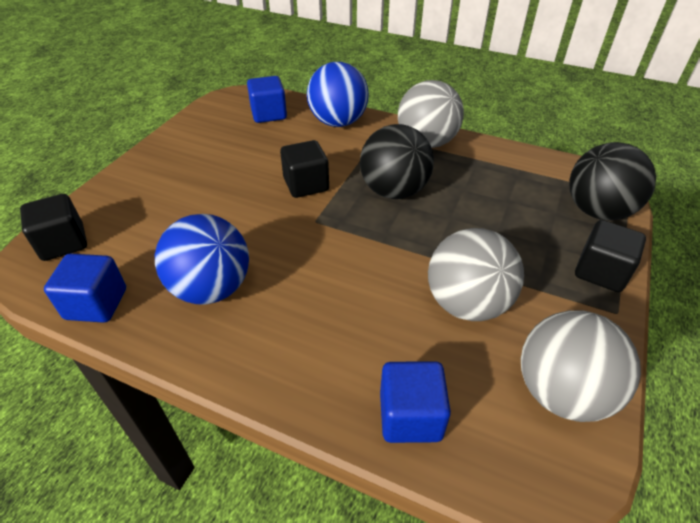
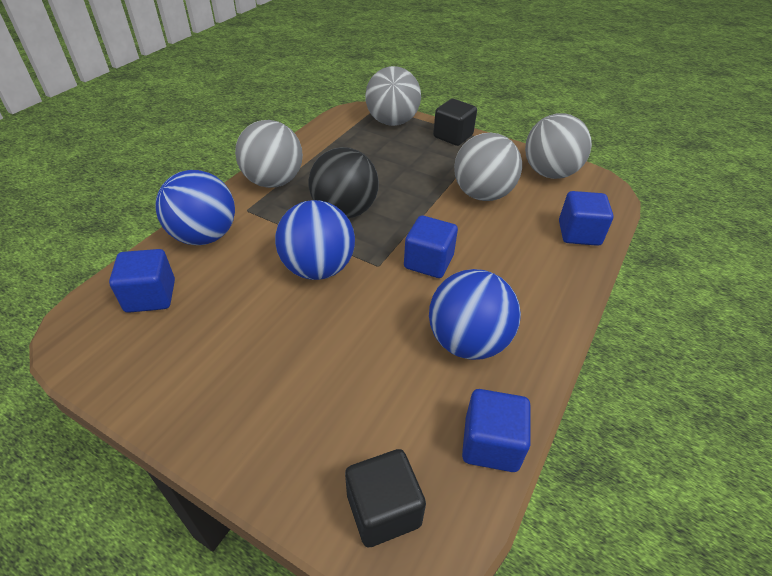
camera: 85 degrees left, 0 degrees up
(306, 184) = (318, 268): black cube -> blue ball
(324, 256) = (428, 262): none -> blue cube
(597, 211) = (392, 122): black ball -> grey ball

